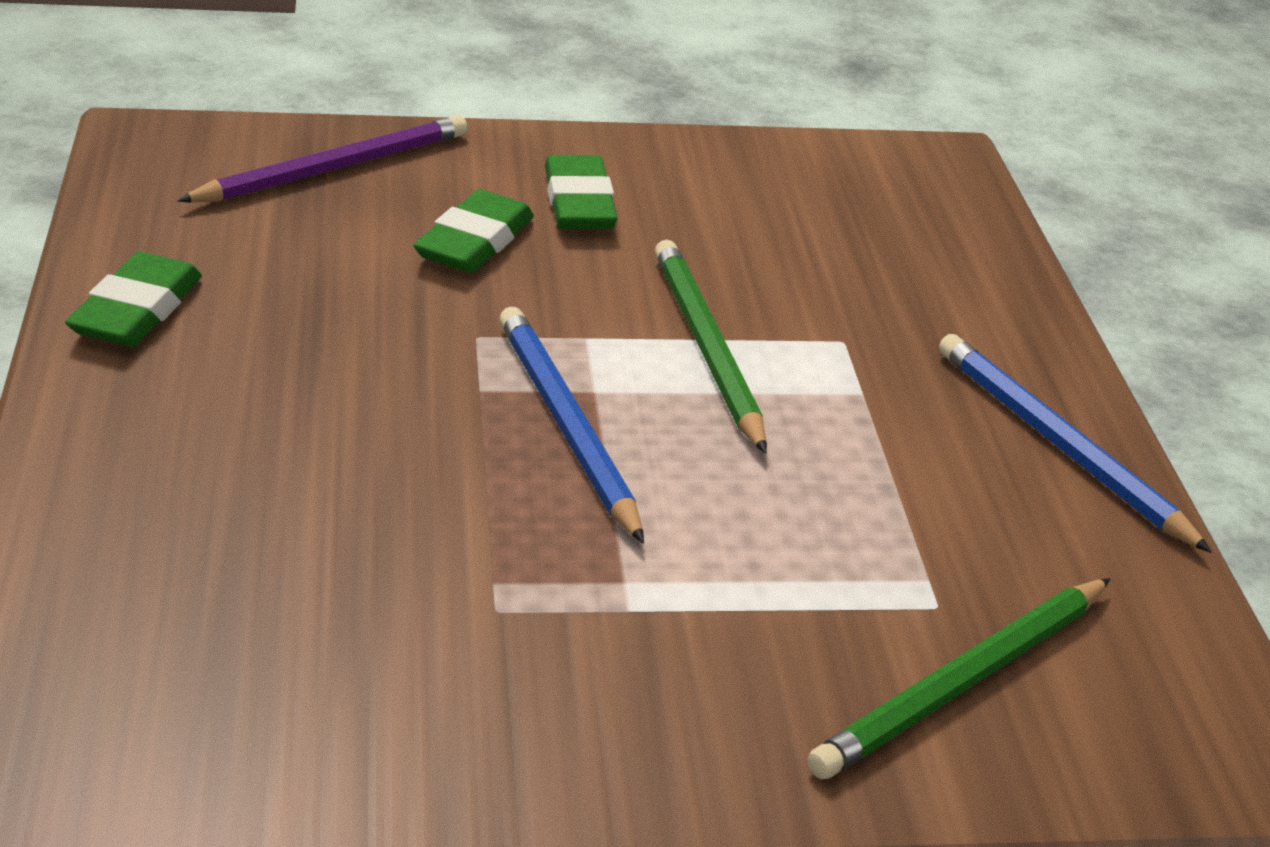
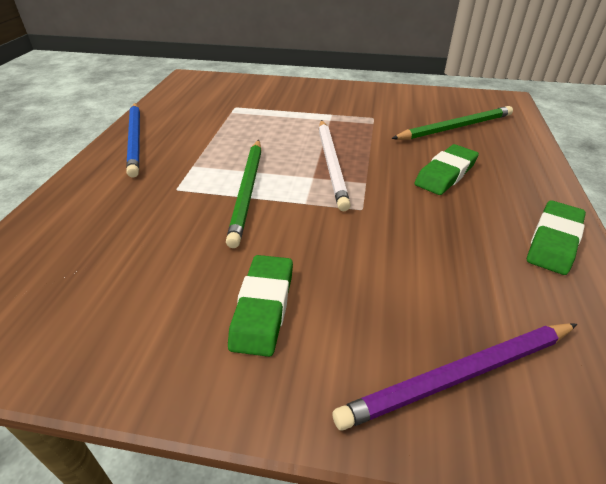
camera: 160 degrees left, 5 degrees up
(474, 242) = (351, 275): green eraser -> green eraser (445, 174)
(566, 425) = (331, 164): blue pencil -> white pencil
(963, 683) = (245, 93): green pencil -> green pencil (455, 127)

